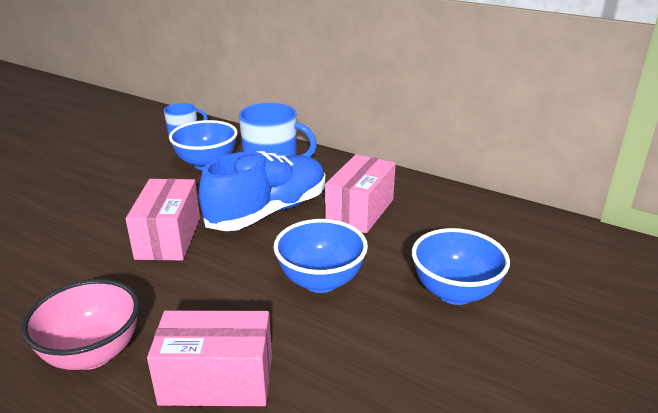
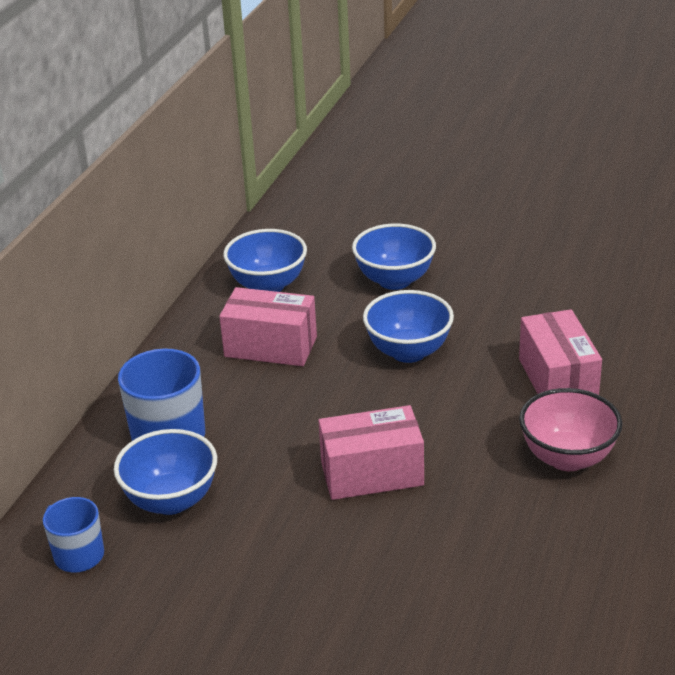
camera: 100 degrees left, 5 degrees up
(268, 212) = (291, 412): blue shoe -> none
(457, 218) = (268, 285): none -> blue bowl

